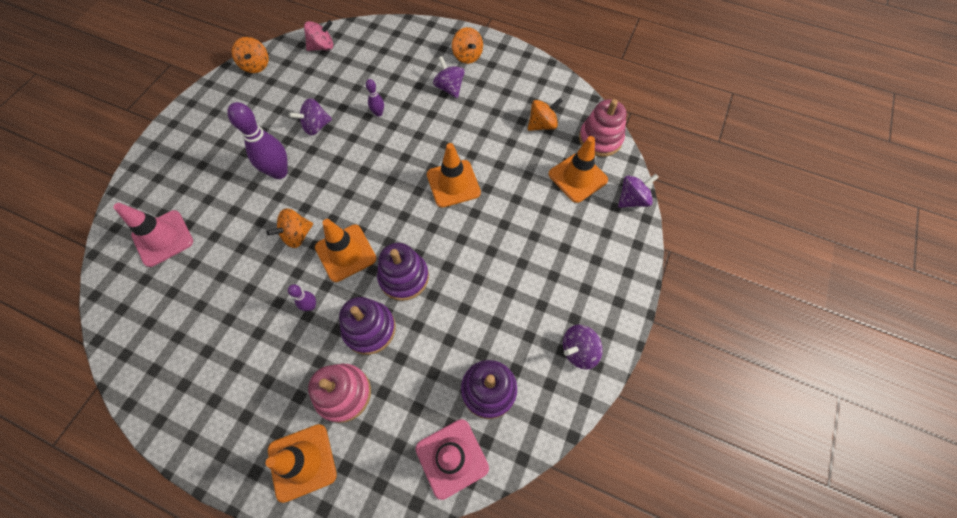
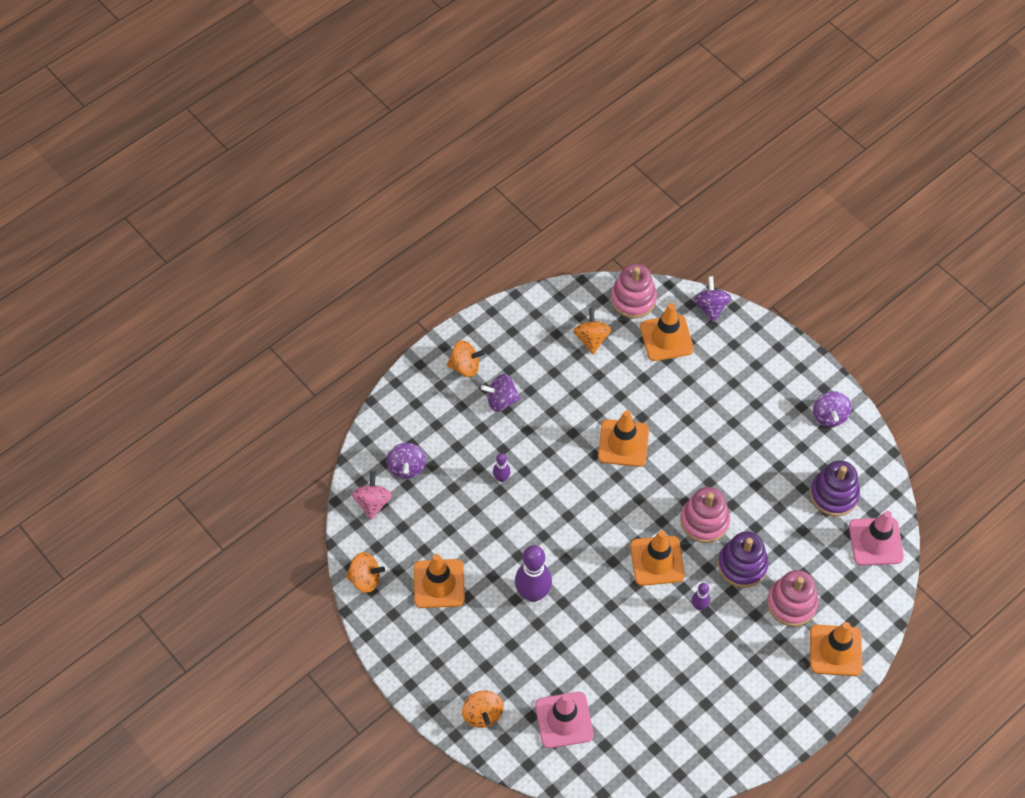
camera: 65 degrees left, 5 degrees down
(267, 109) = (439, 584): none -> orange traffic cone
(297, 235) = (617, 597): orange spinning top -> orange spinning top (482, 714)
(316, 126) = (489, 543): purple spinning top -> purple spinning top (406, 467)
(404, 277) = (704, 521): purple stacking toy -> pink stacking toy

